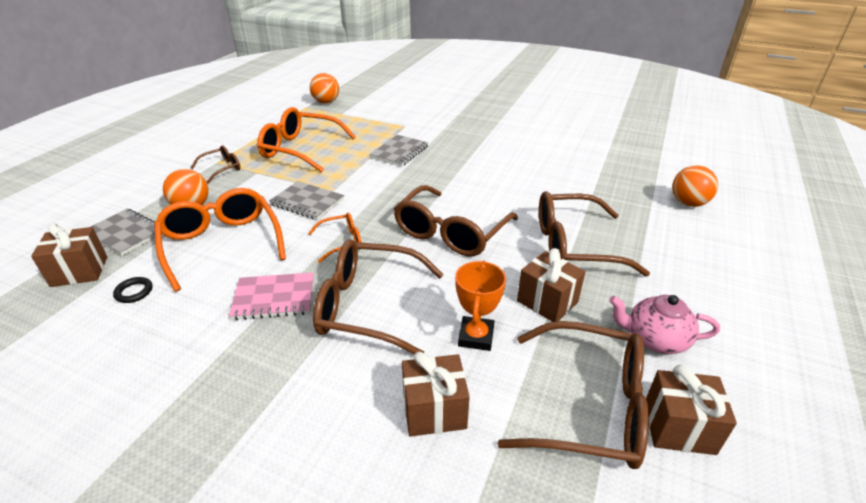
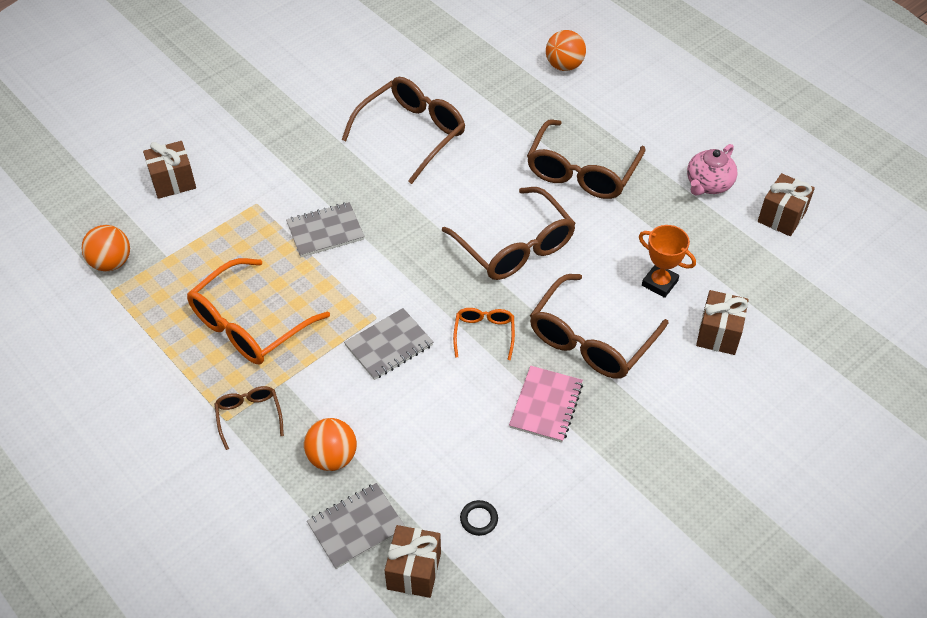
camera: 65 degrees left, 15 degrees up
(221, 243) = (430, 436): orange glasses -> none
(399, 152) = (325, 231): grey notebook -> grey notebook turned 75 degrees counterclockwise
(547, 301) = (642, 223): brown gift -> brown gift (173, 182)
(590, 406) = (749, 250): brown glasses -> brown glasses (412, 133)

